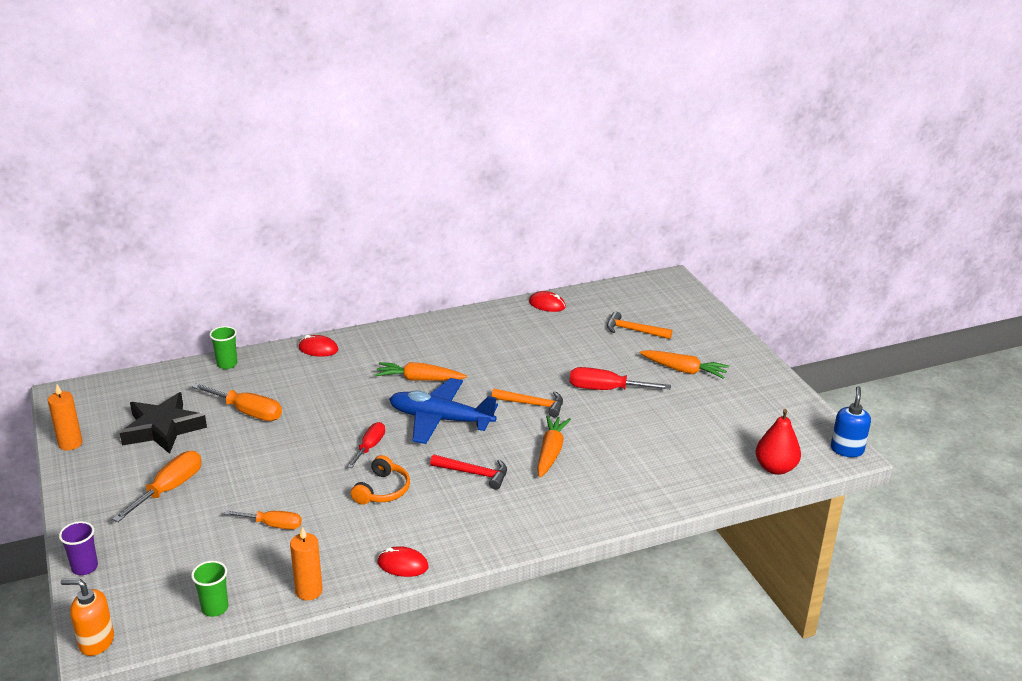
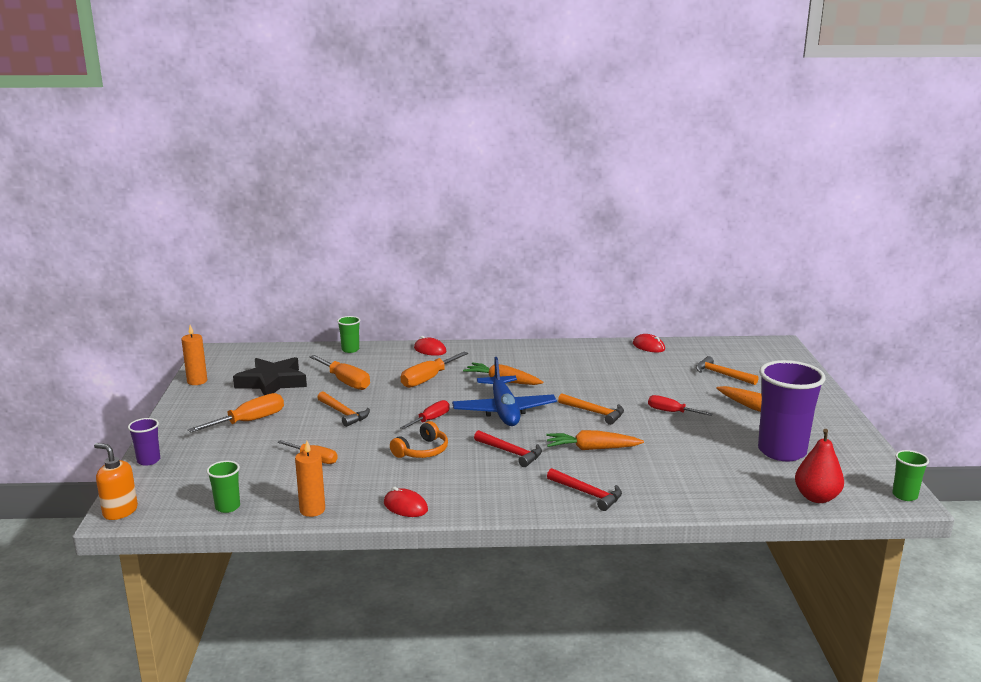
camera: 20 degrees right, 10 degrees down
(270, 457) = (343, 413): none -> orange hammer
(338, 391) = (428, 379): none -> orange screwdriver
(440, 419) = (504, 410): blue plane -> blue plane turned 135 degrees counterclockwise
(550, 452) = (592, 449): orange carrot -> orange carrot turned 120 degrees counterclockwise
(572, 509) = (588, 494): none -> red hammer
(606, 389) = (671, 412): red screwdriver -> red screwdriver, size x0.67
(726, 419) = (782, 451): none -> purple cup
(847, 449) = (904, 495): blue soap dispenser -> green cup

